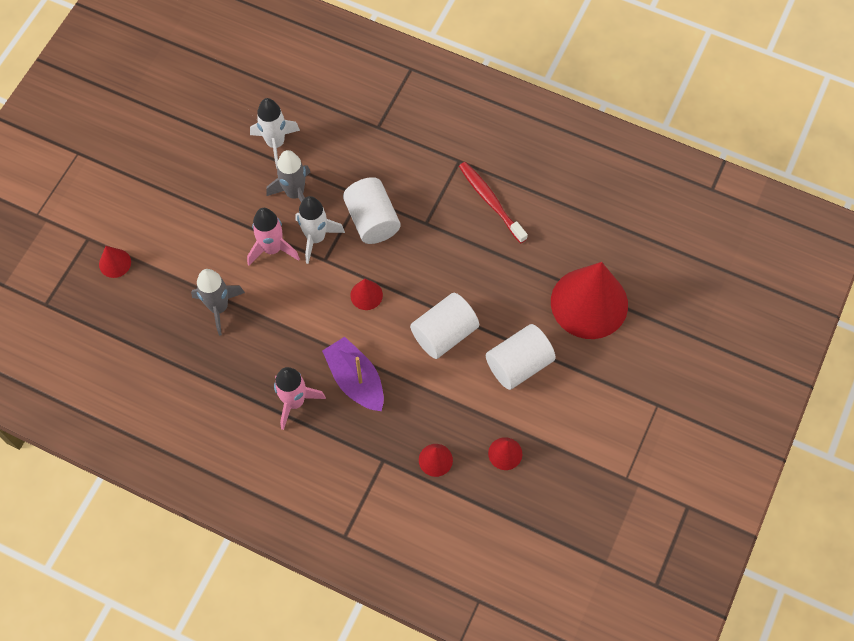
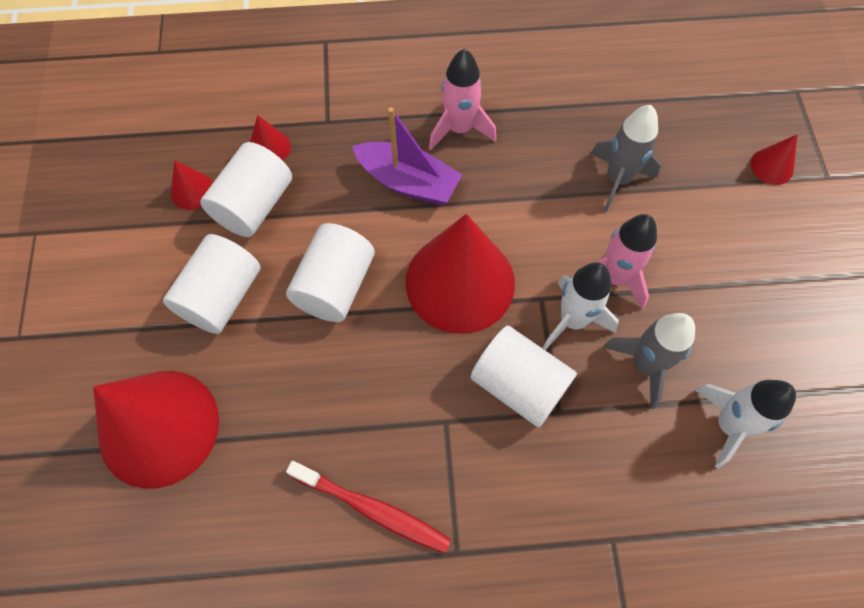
camera: 150 degrees right, 0 degrees up
(366, 295) = (460, 282): red cone -> red cone, size x2.38
(468, 419) = (254, 205): none -> white cylinder

